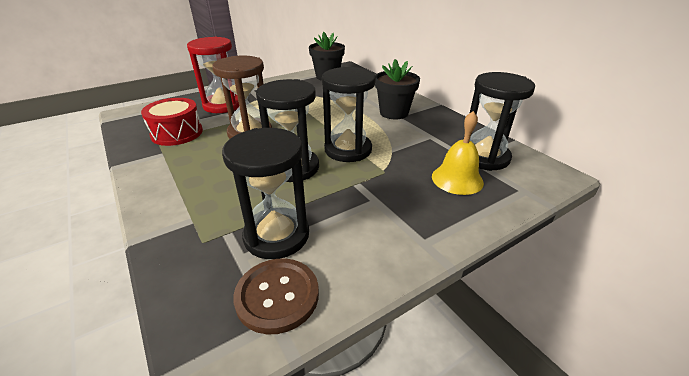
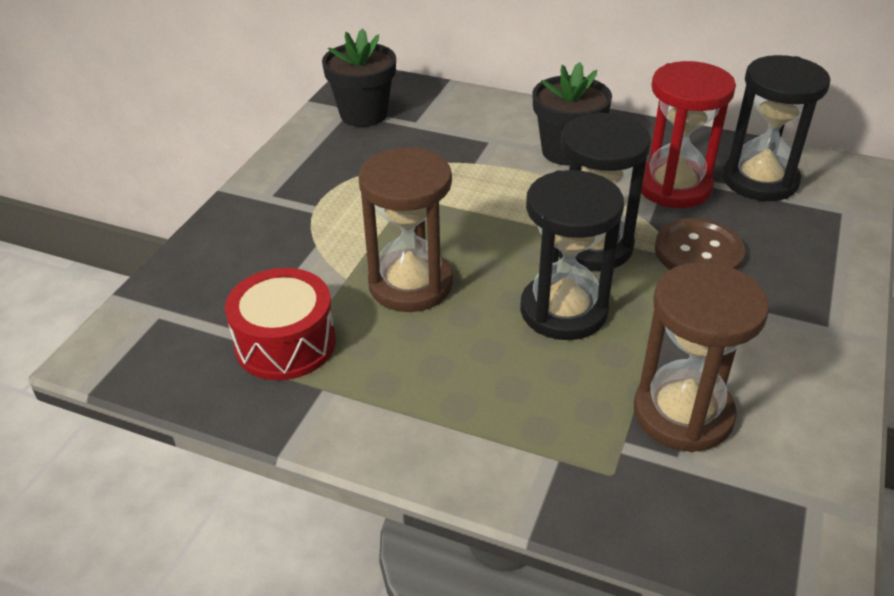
camera: 35 degrees left, 5 degrees up
(222, 105) = (271, 252): red hourglass -> red hourglass (674, 187)
(276, 235) = (683, 413): black hourglass -> brown hourglass
(277, 296) = (782, 477): brown button -> brown button (698, 252)
(457, 179) = (769, 228): yellow bell -> none

